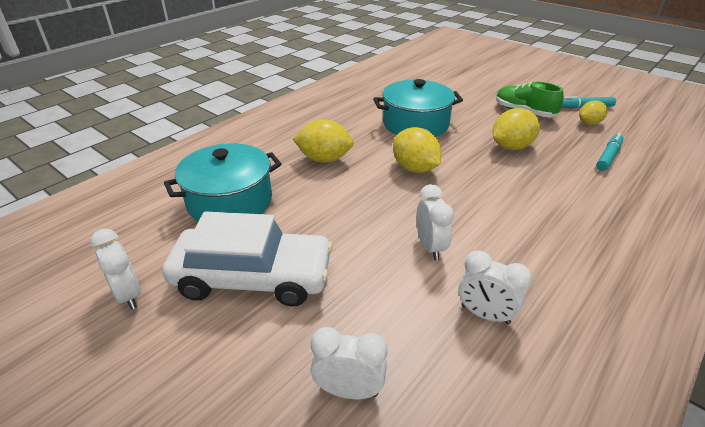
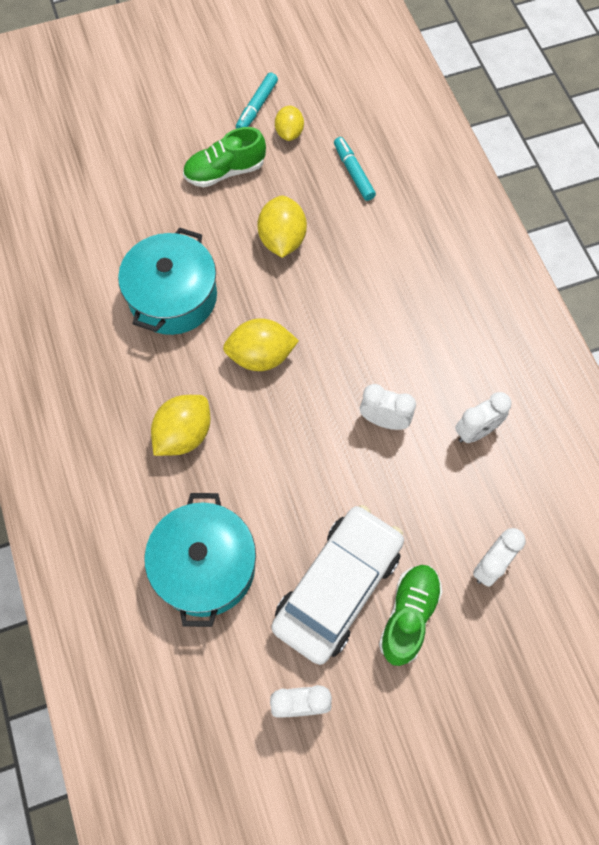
camera: 60 degrees left, 30 degrees up
(250, 339) = (408, 616): none -> green shoe

